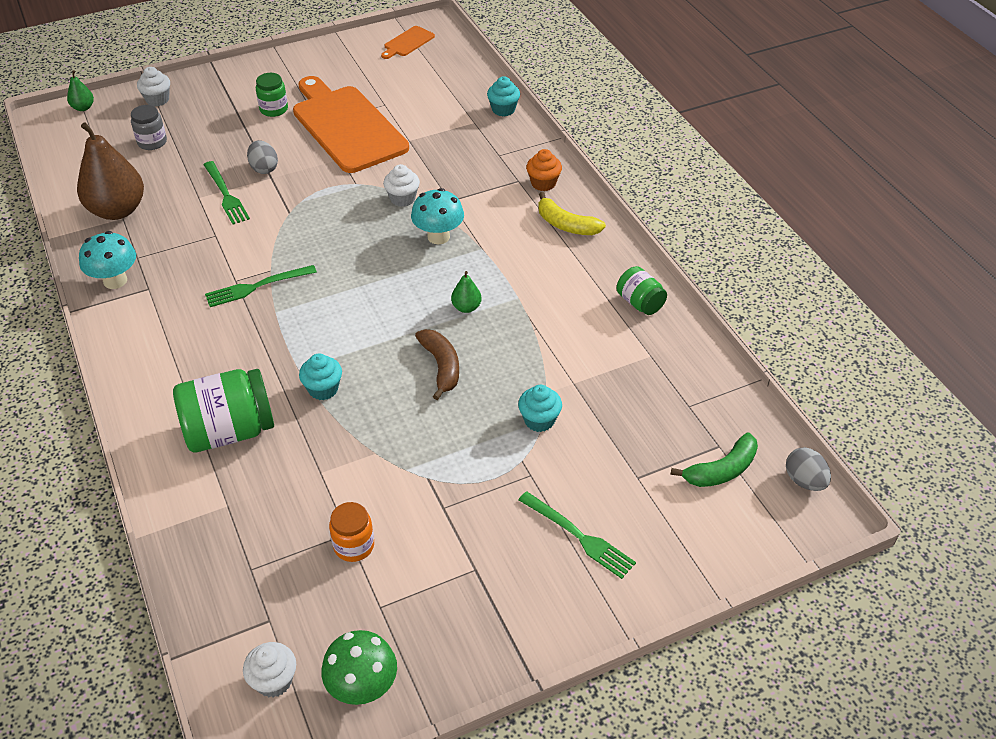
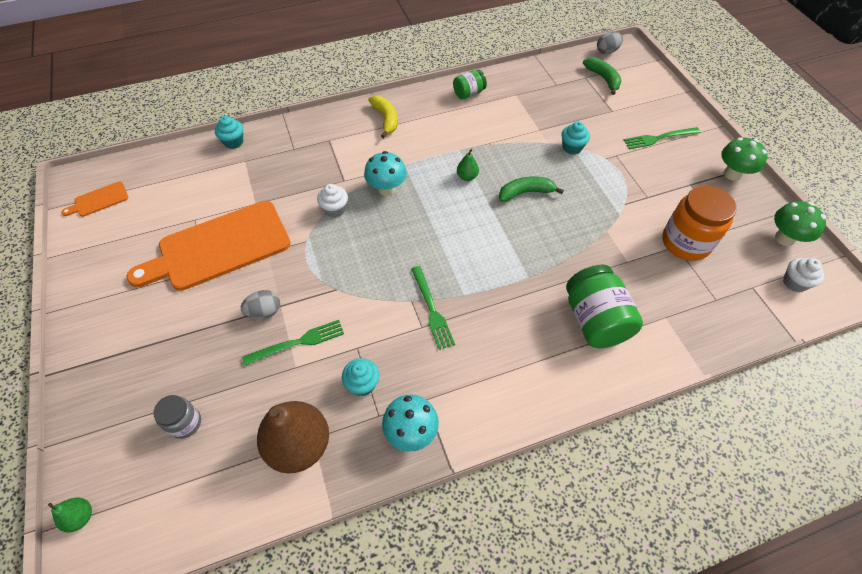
camera: 85 degrees left, 10 degrees up
(157, 100) = (101, 426): white cupcake -> none
(274, 109) = (167, 307): green jar -> none
(323, 389) = (549, 261): turquoise cupcake -> turquoise cupcake (362, 384)
(354, 545) = (685, 242): orange jar -> orange jar, size x1.82
(407, 42) = (99, 200): orange cutting board -> orange cutting board turned 105 degrees clockwise
(441, 366) = (525, 193): brown banana -> green banana
(505, 635) = (732, 174): none -> green mushroom
(543, 183) = (336, 127): orange cupcake -> none
(566, 225) = (385, 119): yellow banana -> yellow banana turned 60 degrees counterclockwise
(579, 536) = (658, 138): green fork -> green fork turned 150 degrees counterclockwise

